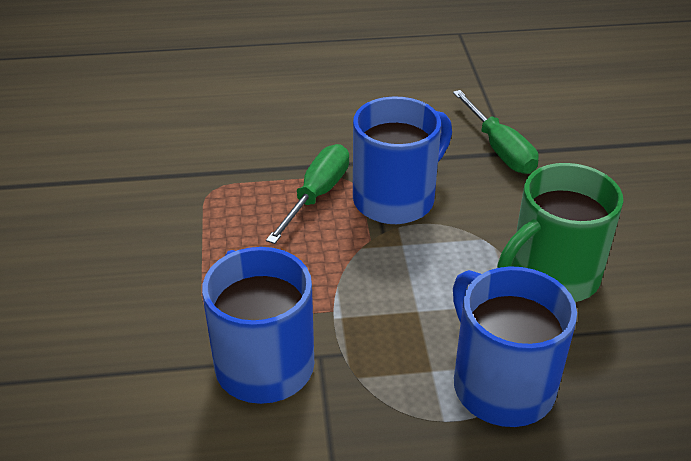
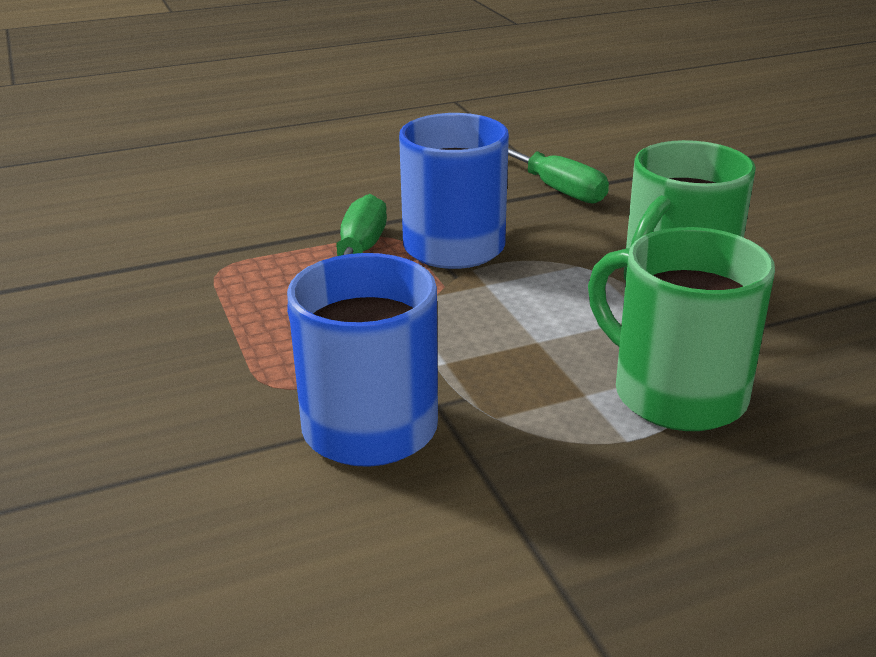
camera: 15 degrees left, 10 degrees down
(501, 384) = (675, 393): blue mug -> green mug

